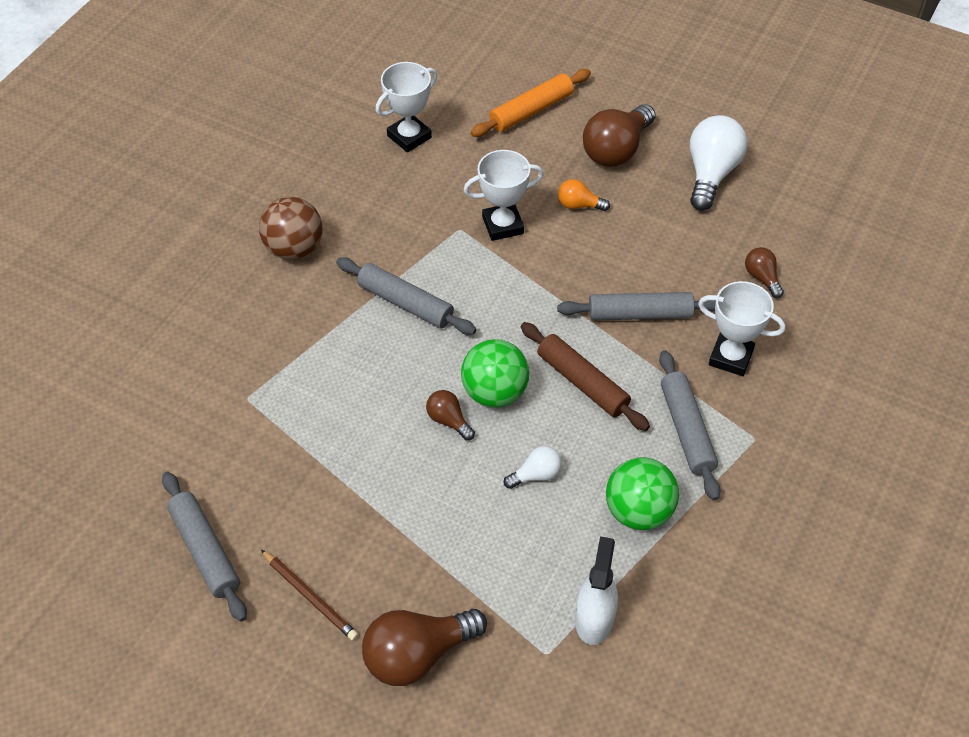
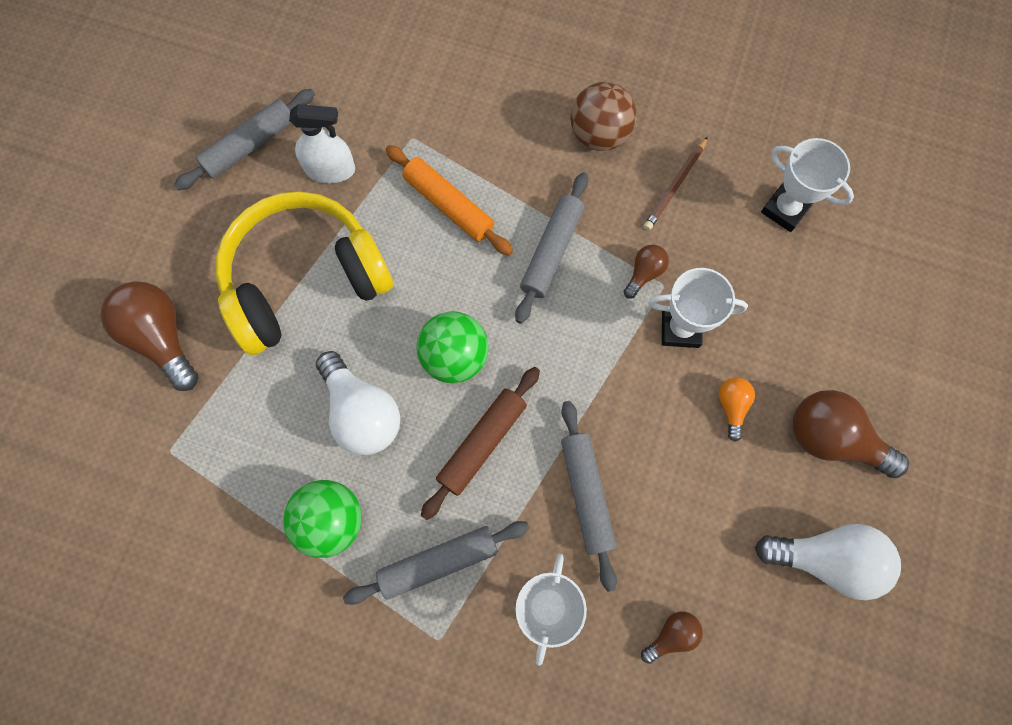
camera: 80 degrees right, 20 degrees up
(310, 596) = (212, 238): brown pencil -> brown pencil (675, 186)
(383, 511) = (305, 280): none -> yellow headphones
(448, 420) = (414, 319): brown light bulb -> brown light bulb (644, 273)
(502, 225) = (680, 329): white trophy -> white trophy turned 60 degrees counterclockwise
(531, 110) = (867, 332): orange rolling pin -> orange rolling pin (449, 205)
(536, 475) = (362, 413): white light bulb -> white light bulb, size x1.95
(594, 618) = (208, 491): white spray bottle -> white spray bottle (330, 170)

